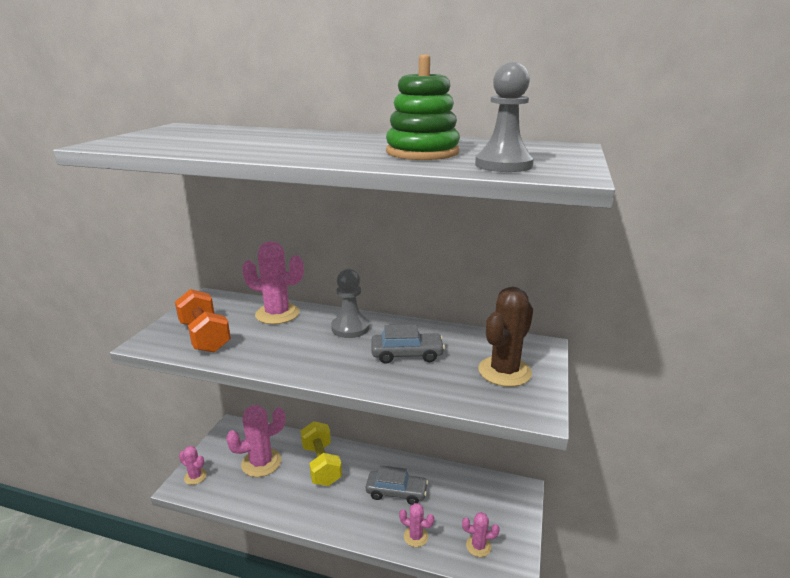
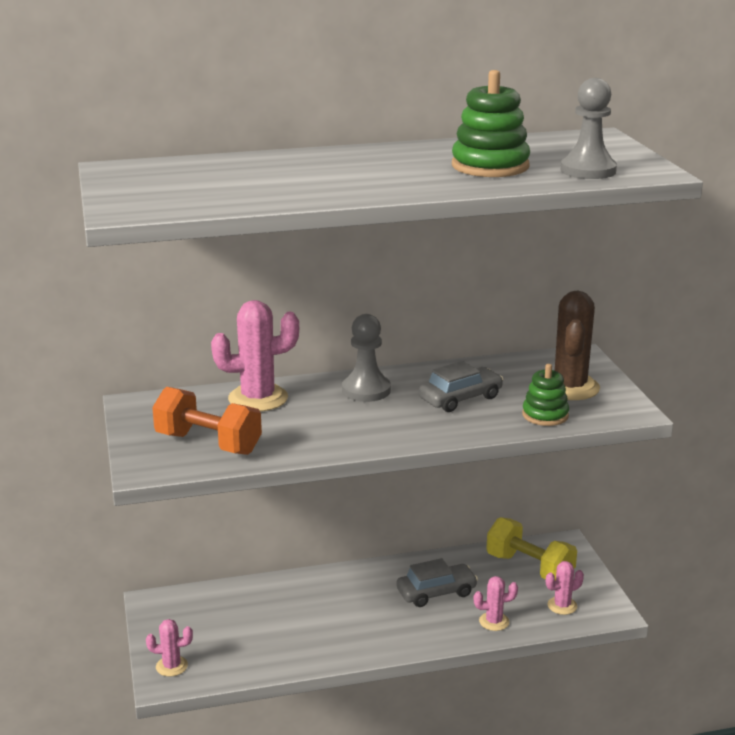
camera: 30 degrees left, 0 degrees up
(261, 463) = (242, 623): pink cactus -> none
(321, 465) = (321, 598): yellow dumbbell -> yellow dumbbell (529, 568)
(456, 390) = (545, 415): none -> green stacking toy

